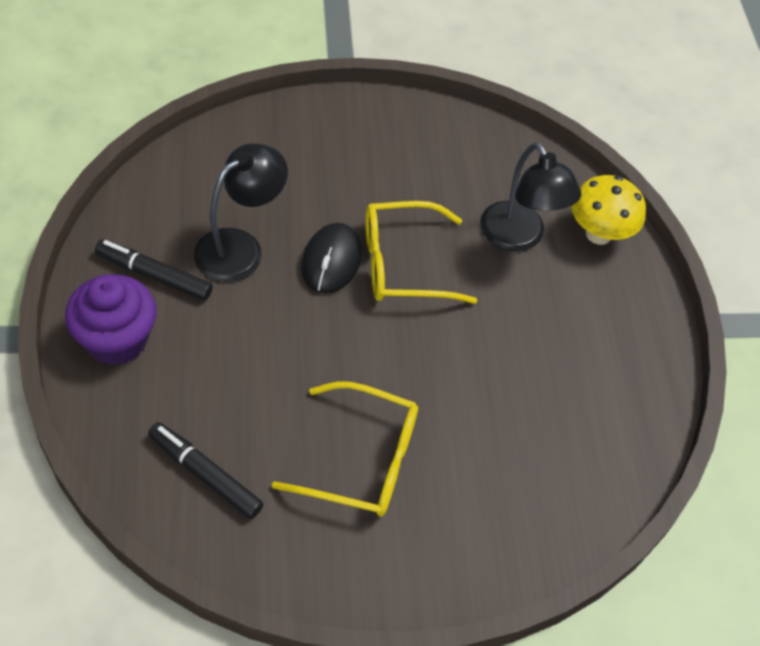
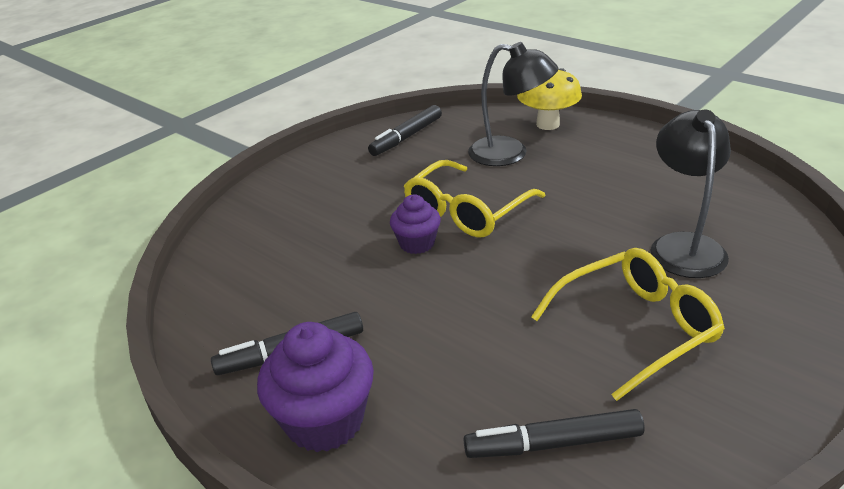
camera: 35 degrees left, 20 degrees down
(240, 247) = (336, 284): black lamp -> black lamp (684, 245)
(331, 261) = (417, 243): black mouse -> purple cupcake
(469, 145) = (406, 137): none -> black marker

